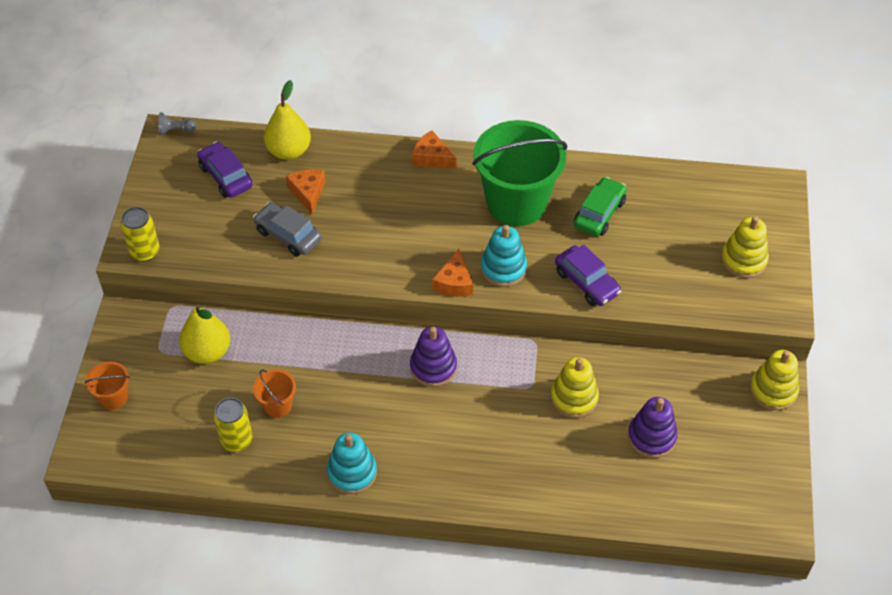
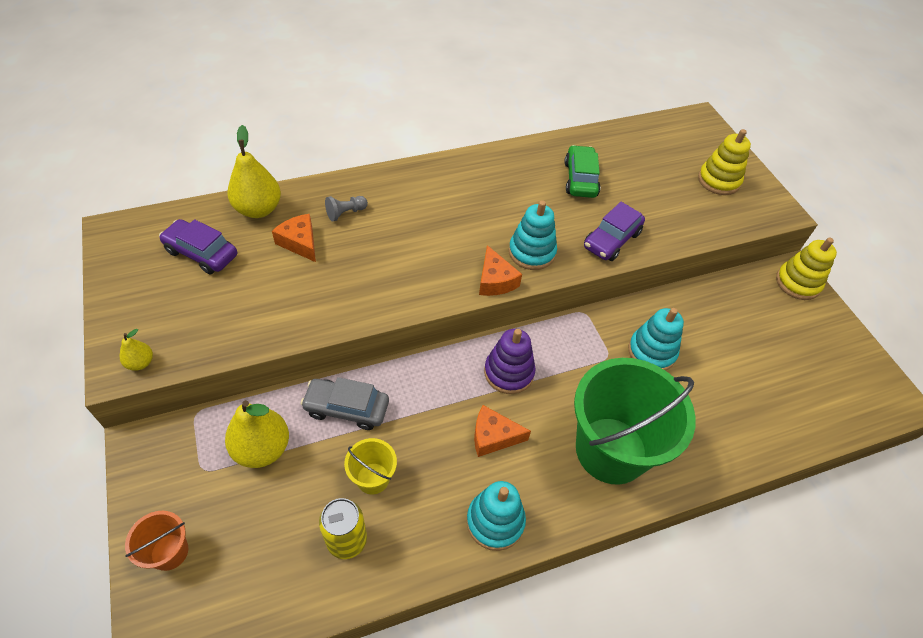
camera: 30 degrees left, 0 degrees up
(145, 252) = (140, 363): yellow can -> yellow pear
(175, 131) = (122, 225): grey pawn -> grey pawn (346, 213)
(277, 405) = (373, 478): orange bucket -> yellow bucket
(288, 235) = (300, 290): grey car -> grey car (346, 408)
(432, 157) = (404, 175): orange cheese -> orange cheese (493, 436)
(516, 203) = (505, 192): green bucket -> green bucket (611, 450)
(574, 398) = (651, 352): yellow stacking toy -> turquoise stacking toy
(586, 282) = (611, 240): purple car -> purple car turned 105 degrees clockwise
(651, 437) = (739, 362): purple stacking toy -> none

